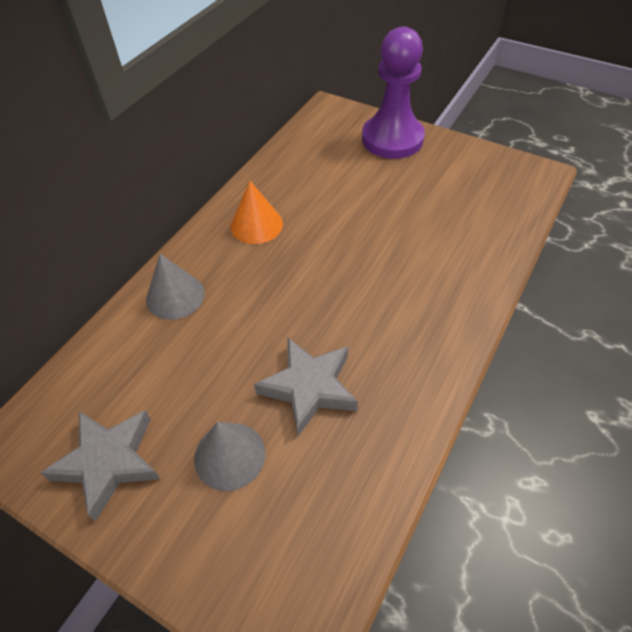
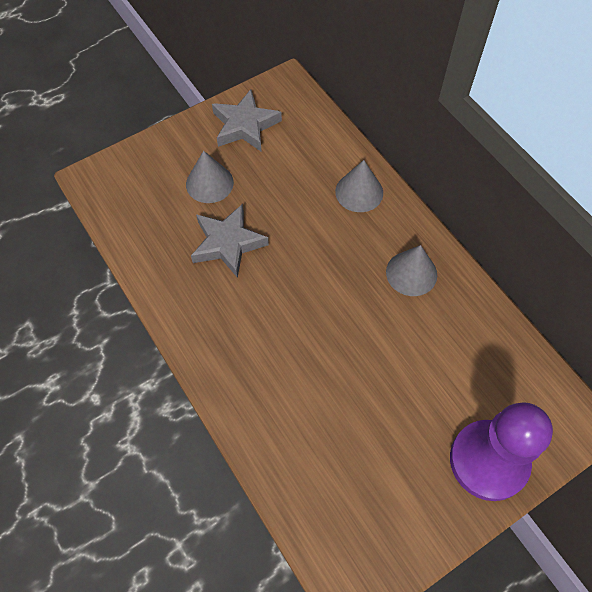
camera: 115 degrees right, 10 degrees up
(256, 225) = (411, 273): orange cone -> grey cone

